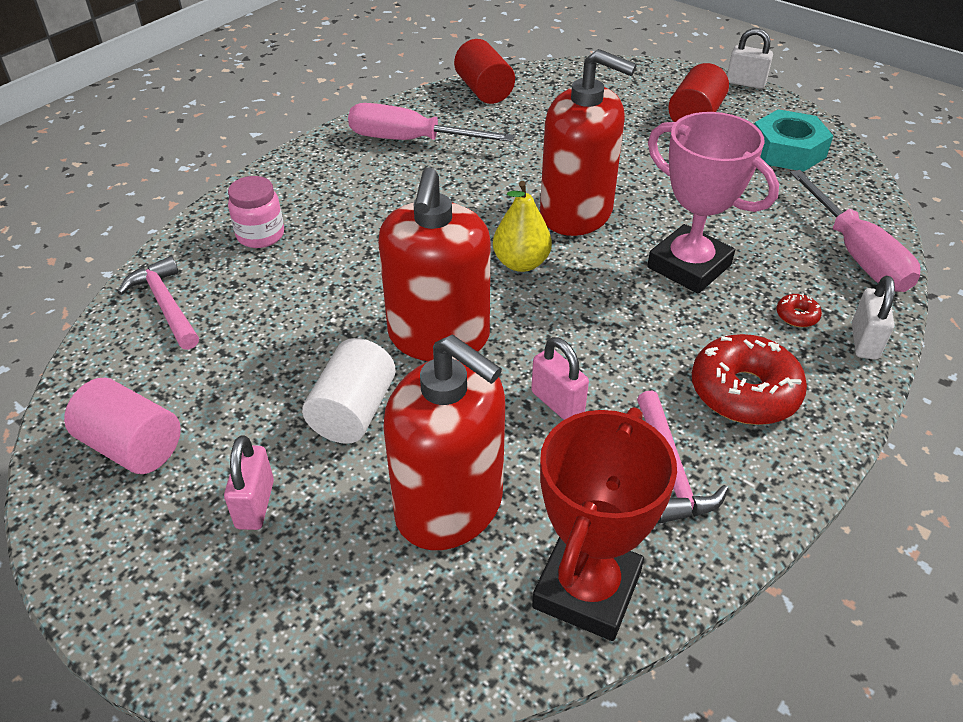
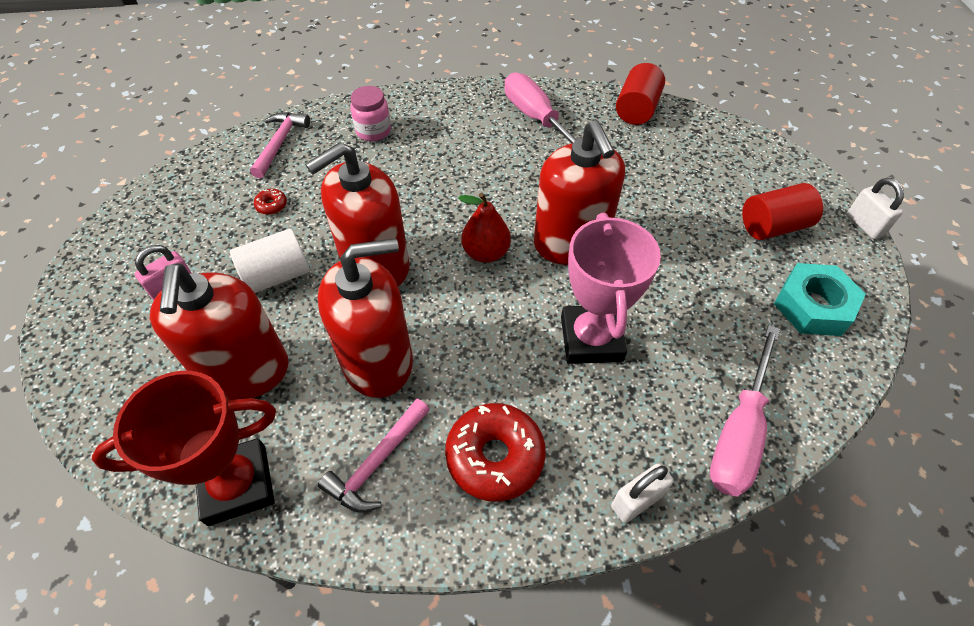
camera: 45 degrees right, 10 degrees up
(132, 446) = (172, 214): pink cylinder -> none
(521, 263) = (486, 253): yellow pear -> red pear
(557, 402) = (378, 361): pink padlock -> red soap dispenser
(797, 316) = (614, 438): red donut -> red donut (271, 205)

